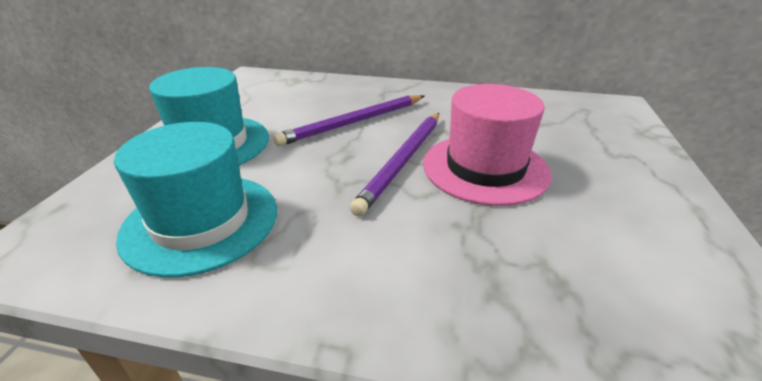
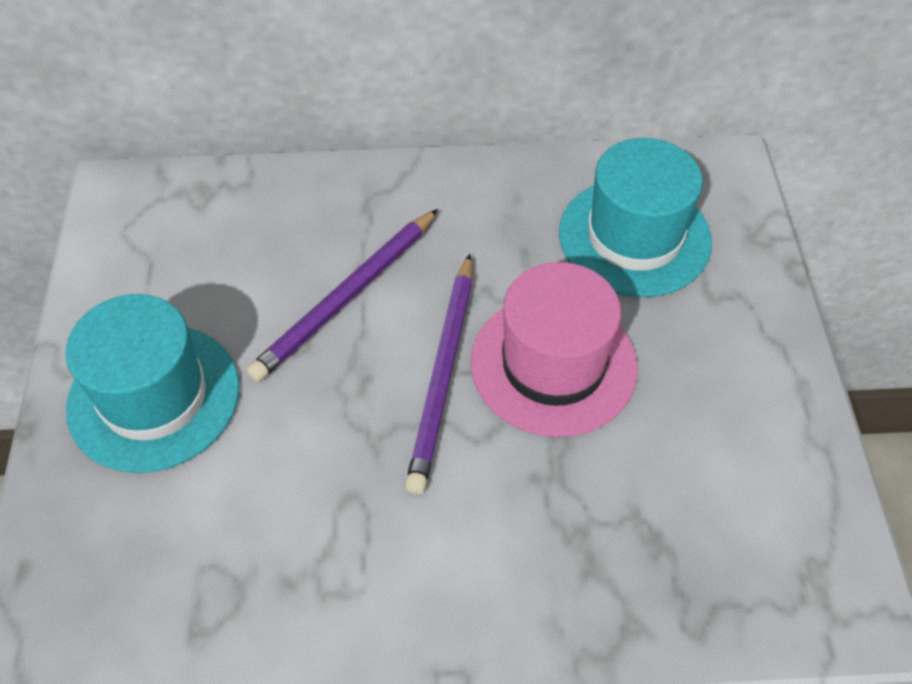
camera: 15 degrees left, 20 degrees up
(201, 221) = (227, 549): turquoise hat -> turquoise hat (634, 237)

